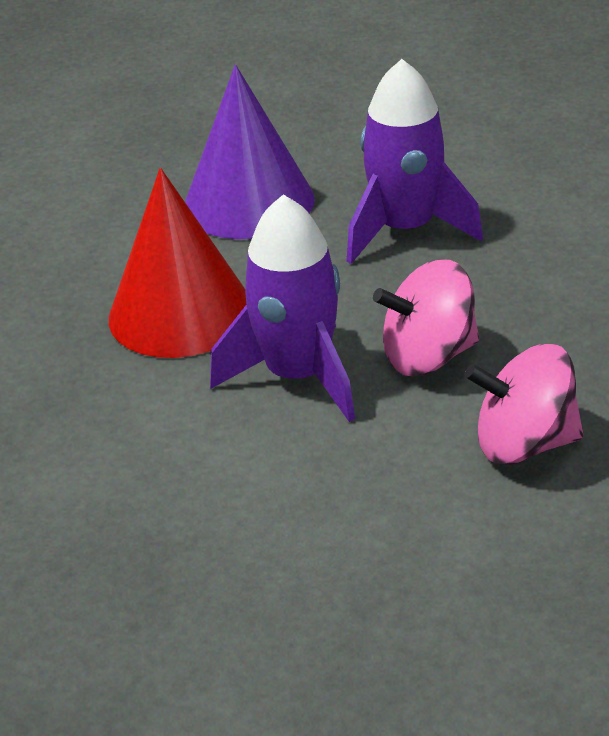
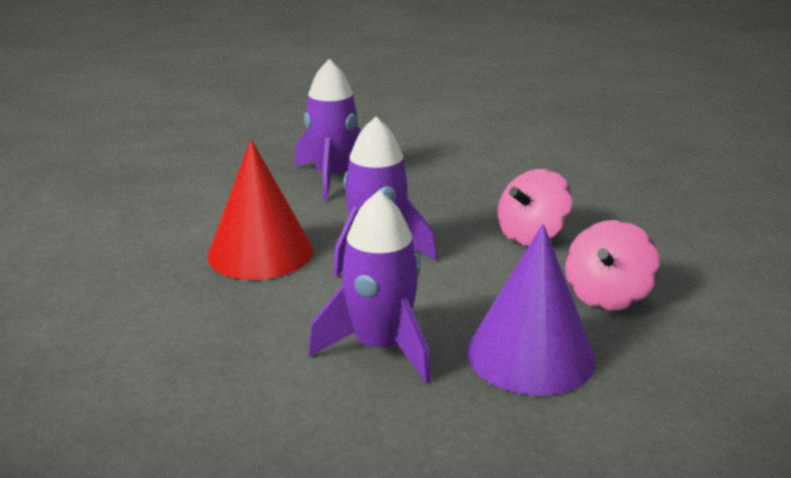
camera: 45 degrees left, 10 degrees down
(131, 508) = (380, 347): none -> purple rocket
(249, 202) = (222, 193): purple cone -> purple cone (530, 354)
(428, 356) = (431, 221): pink spinning top -> pink spinning top (607, 296)

